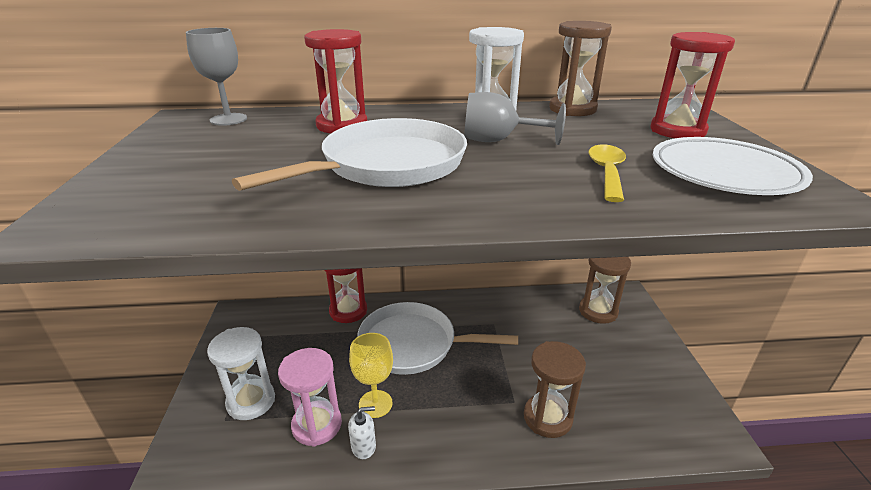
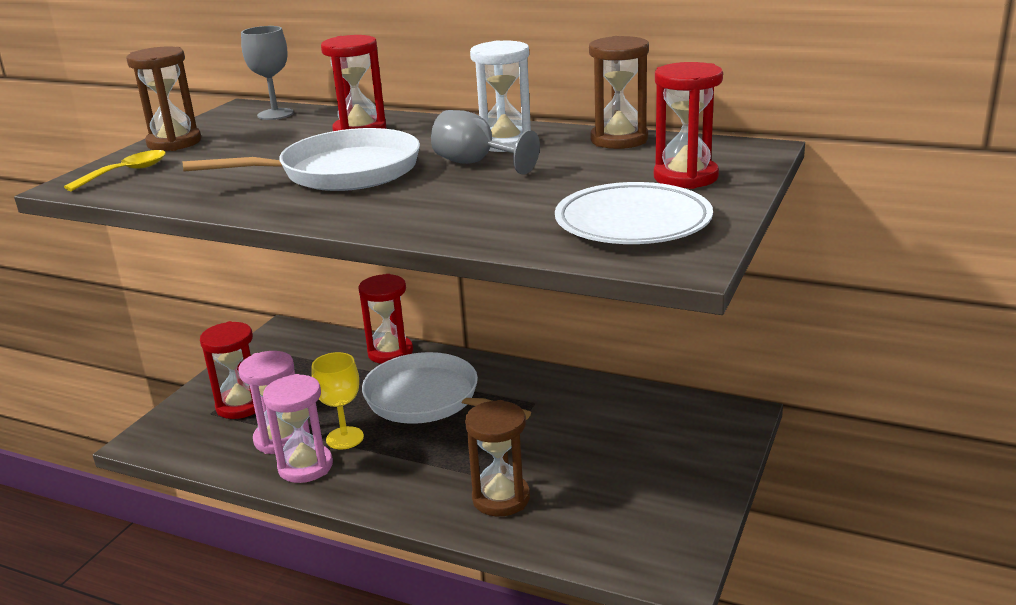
camera: 30 degrees right, 5 degrees down
(251, 401) = (241, 405): white hourglass -> red hourglass
(363, 446) = (305, 466): white soap dispenser -> pink hourglass
(598, 311) = (679, 422): brown hourglass -> brown hourglass (174, 143)
(607, 172) = (518, 205): yellow spoon -> yellow spoon (126, 173)

